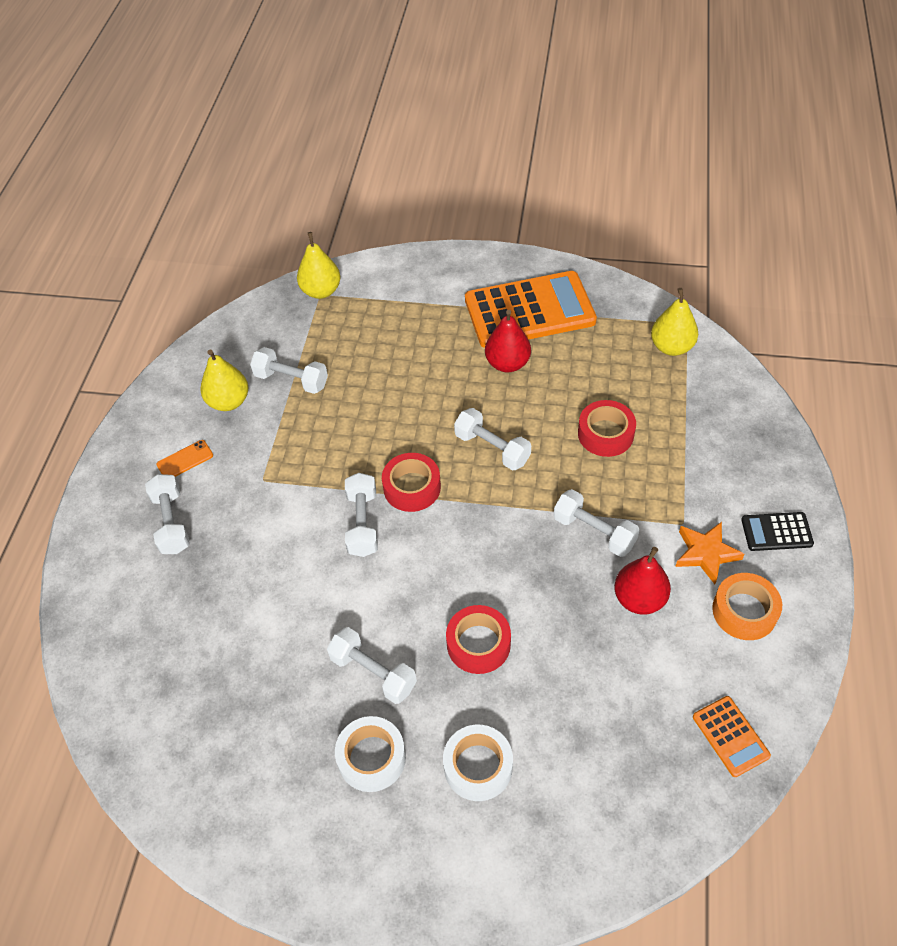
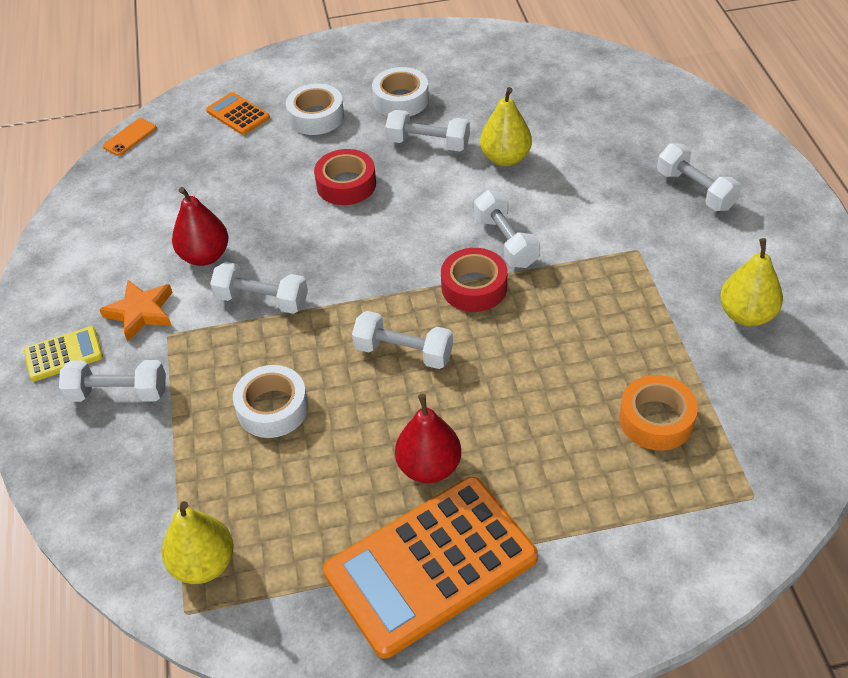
camera: 160 degrees right, 5 degrees down
(185, 460) = (736, 244): orange phone -> orange phone (130, 137)
(291, 380) = (694, 362): white dumbbell -> white dumbbell (118, 393)
(321, 291) = (758, 504): yellow pear -> yellow pear (505, 158)
(605, 434) = (272, 408): red tape -> white tape
(730, 736) = (114, 185): orange calculator -> orange calculator (238, 114)
(744, 611) = (100, 274): orange tape -> orange tape (656, 420)
(776, 532) = (63, 354): black calculator -> yellow calculator

